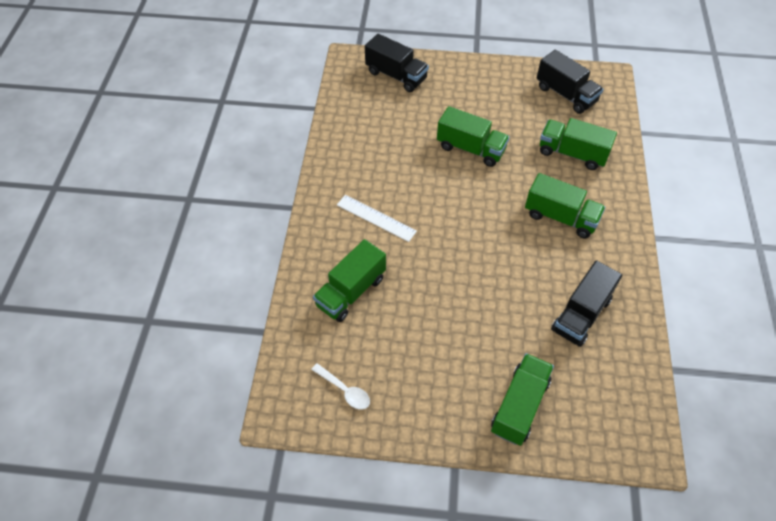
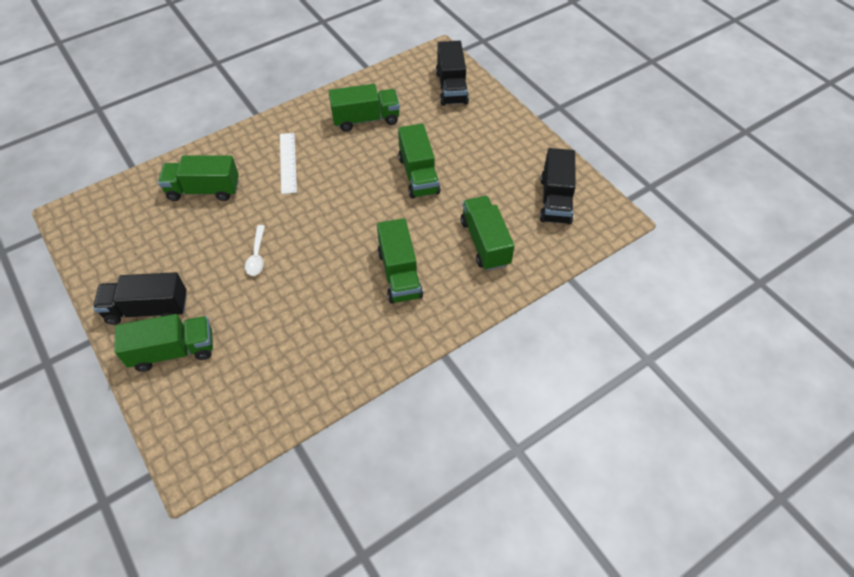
camera: 50 degrees right, 0 degrees up
(345, 390) = (112, 238): white spoon -> white spoon (257, 256)
(377, 143) = (366, 119): none -> green truck
(581, 314) = (301, 344): black truck -> black truck (147, 309)

